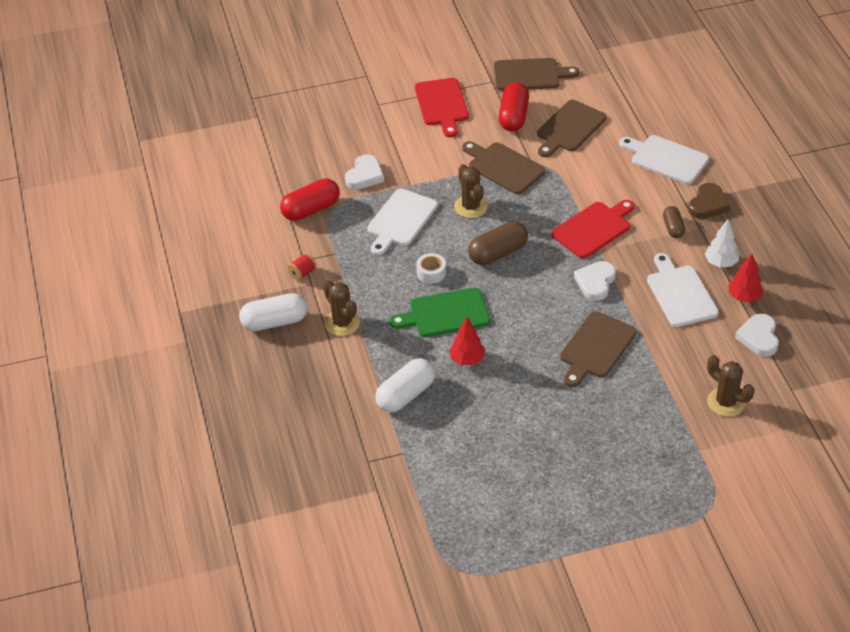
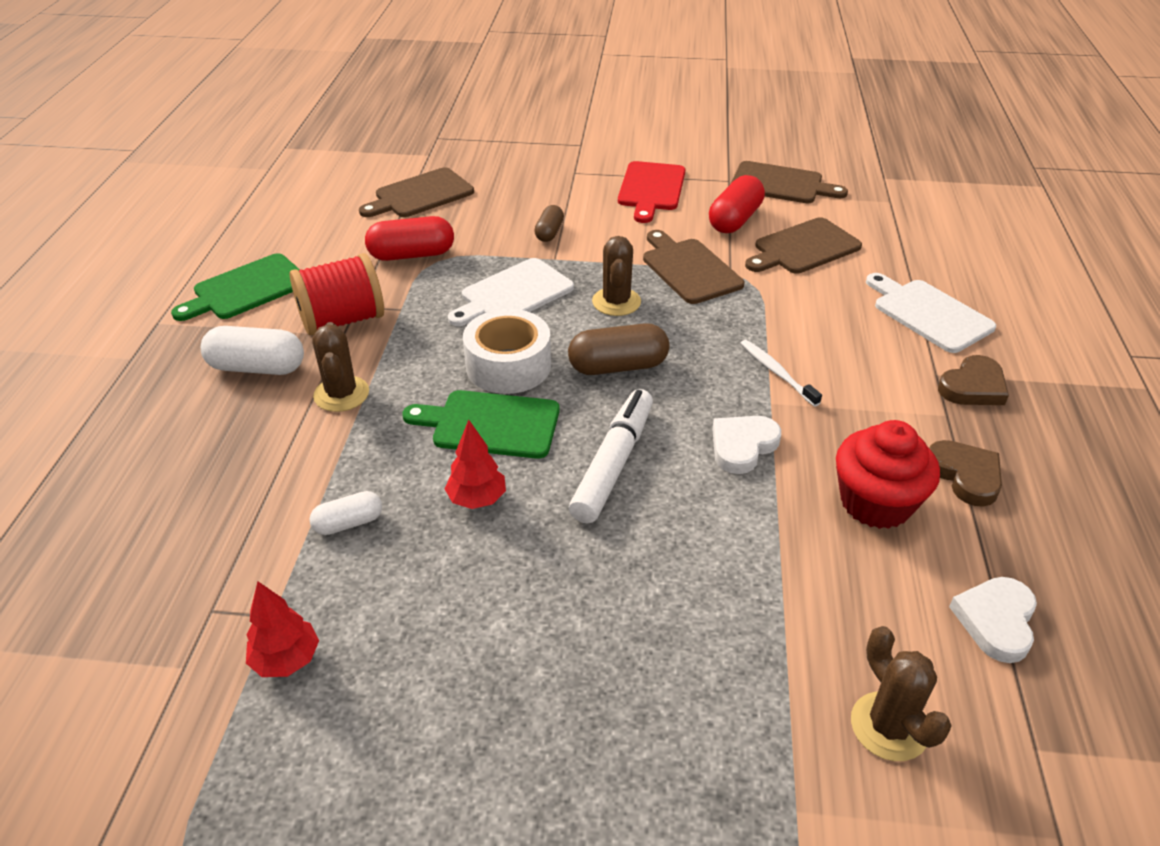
camera: 20 degrees right, 5 degrees down
(218, 269) = (247, 289): none -> green cutting board
(302, 273) = (342, 320): red spool -> red spool, size x2.33
(365, 175) = (505, 236): white heart -> none
(406, 395) = (348, 523): white capsule -> white capsule, size x0.59
(431, 273) = (508, 366): white tape -> white tape, size x1.92
(530, 315) = (613, 463): none -> white marker
(593, 228) = (776, 372): red cutting board -> white toothbrush
(596, 348) = (692, 546): brown cutting board -> brown cutting board (420, 195)
(673, 228) = (902, 404): brown capsule -> brown capsule (549, 232)
(680, 293) = (875, 503): white cutting board -> red cupcake
(720, 263) = (965, 475): white tree -> brown heart
(744, 297) = (989, 541): red tree -> red tree (286, 660)

